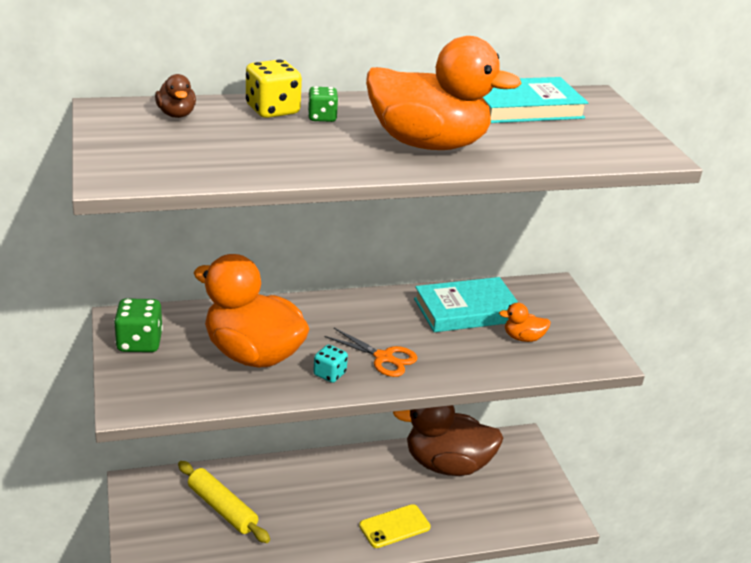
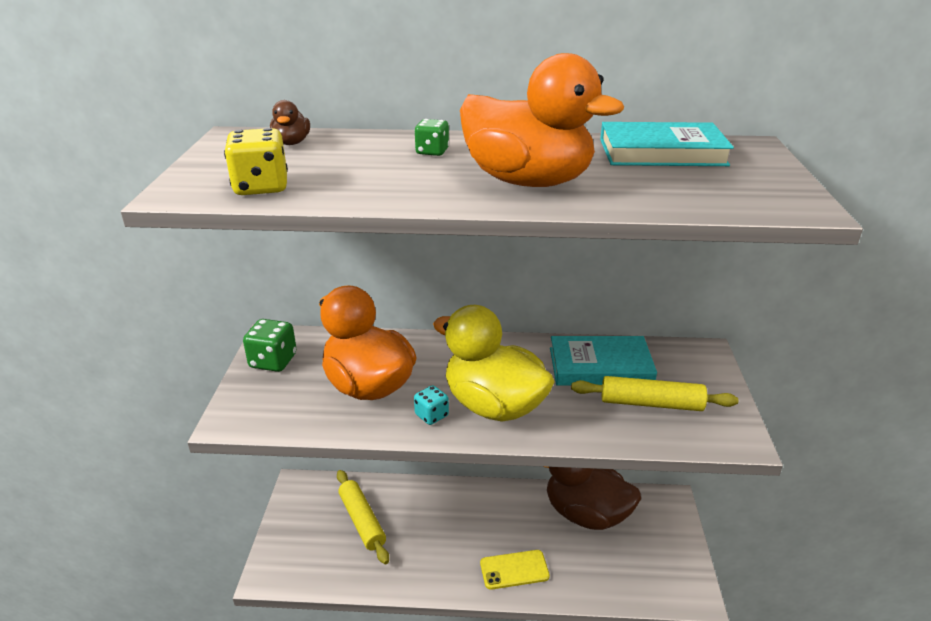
camera: 20 degrees right, 0 degrees up
(272, 110) = (387, 143): yellow dice -> yellow dice (261, 187)
(384, 358) = (494, 406): orange scissors -> yellow duck
(523, 338) = (651, 403): orange duck -> yellow rolling pin

